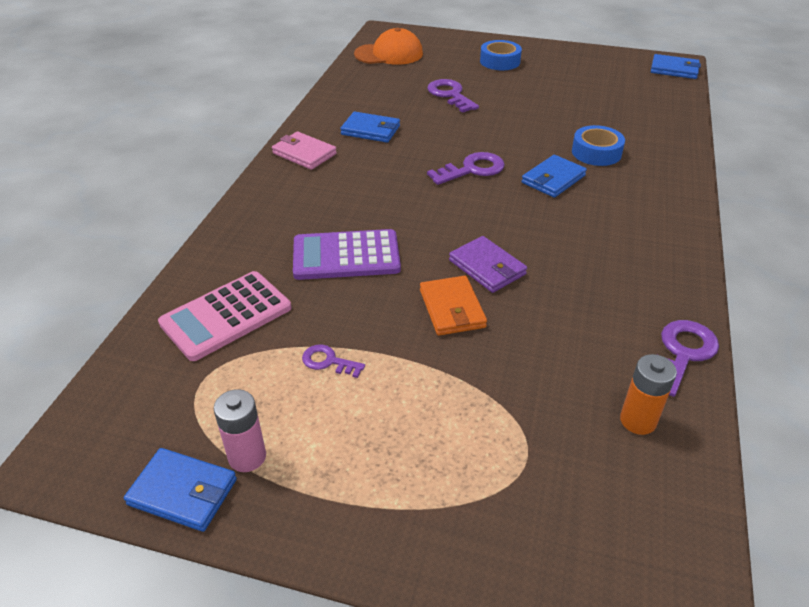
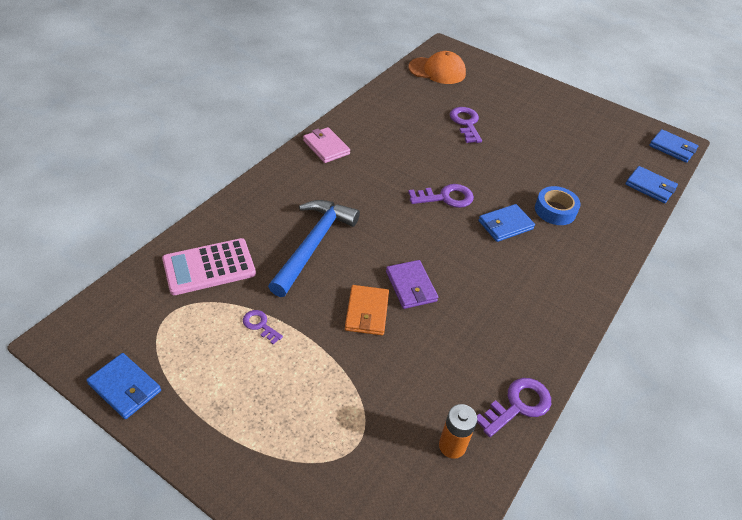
camera: 15 degrees right, 5 degrees up
(247, 457) = (175, 377): pink battery -> none
(346, 256) = (313, 244): purple calculator -> blue hammer
(370, 130) = (386, 140): blue wallet -> blue wallet (650, 187)
(500, 61) = (524, 101): blue tape -> none

